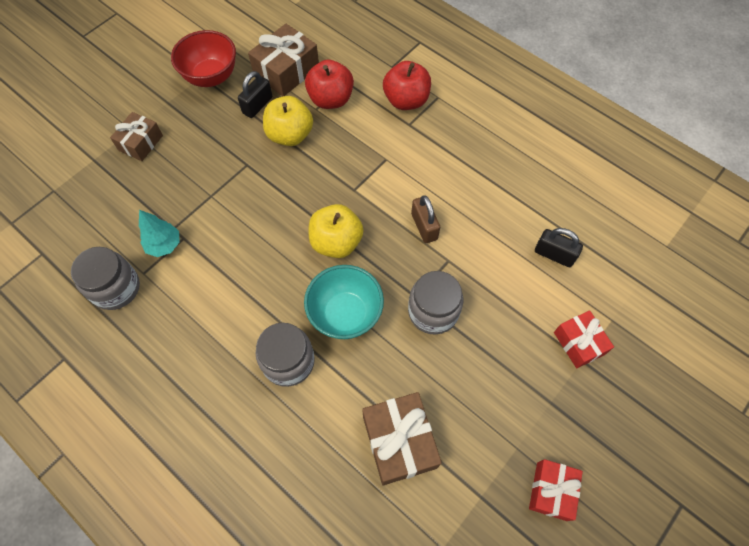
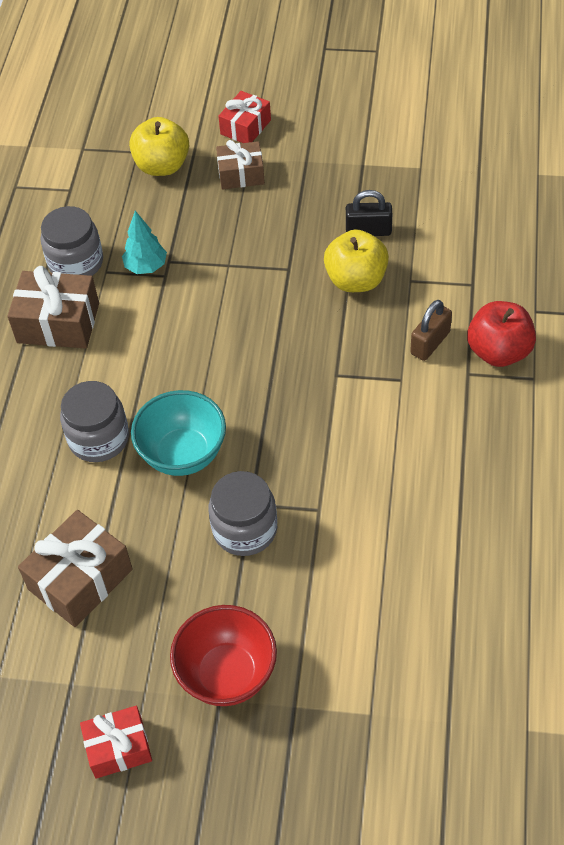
camera: 60 degrees right, 10 degrees down
(211, 77) = (369, 172): red bowl -> red bowl (227, 674)
(286, 71) = (436, 225): brown gift -> brown gift (58, 323)
(331, 99) = (435, 285): red apple -> none
(336, 242) = (259, 398): yellow apple -> yellow apple (162, 166)
(424, 226) = (343, 463): brown padlock -> brown padlock (430, 343)
(554, 254) = (411, 610): black padlock -> none
(579, 343) = (313, 692): red gift -> red gift (245, 127)

